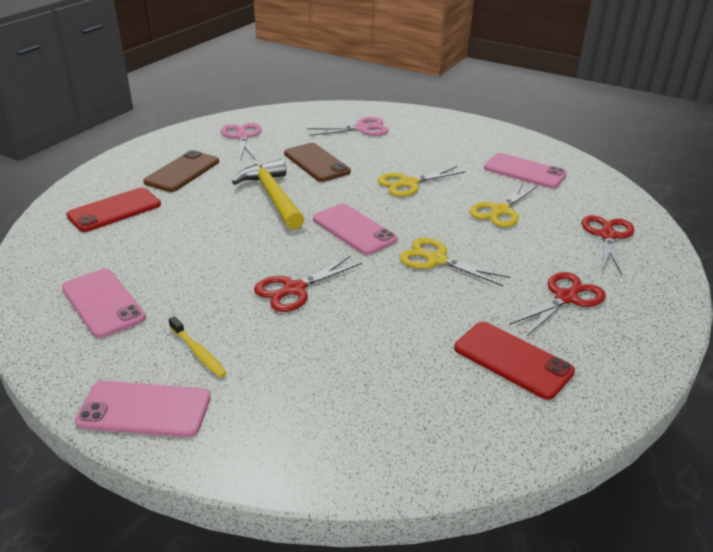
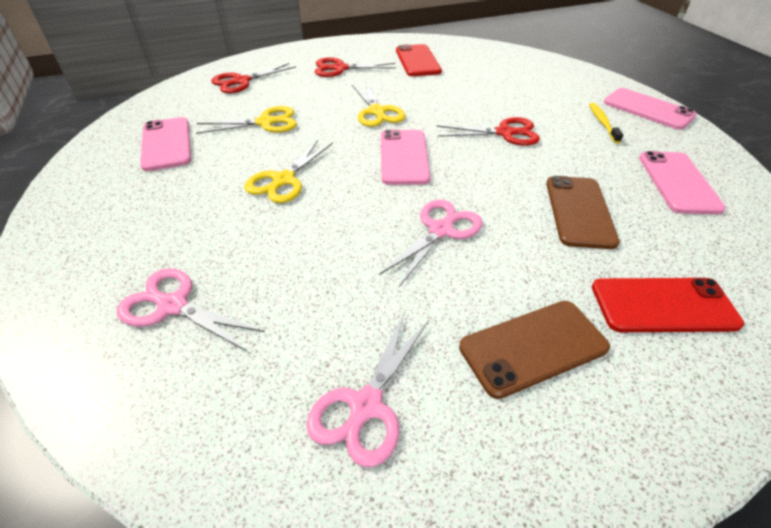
camera: 140 degrees left, 10 degrees up
(273, 196) = (440, 230): yellow hammer -> pink scissors
(316, 163) = (330, 262): brown phone -> brown phone (579, 211)
(408, 183) = (283, 180): yellow scissors -> yellow scissors turned 105 degrees clockwise

